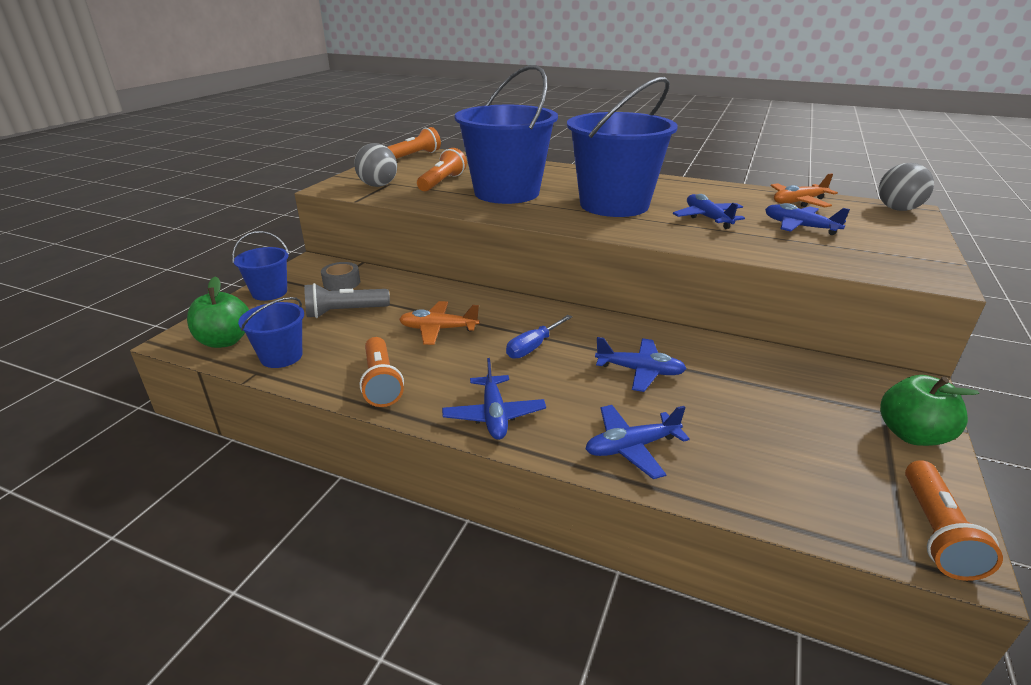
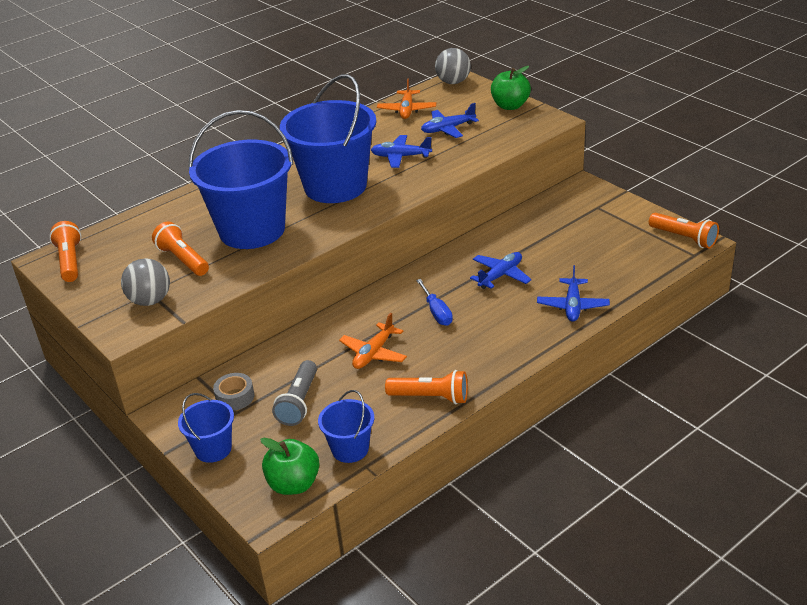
camera: 60 degrees left, 5 degrees up
(494, 415) = (507, 352): blue plane -> none
(911, 434) = (620, 208): green apple -> green apple (510, 106)

